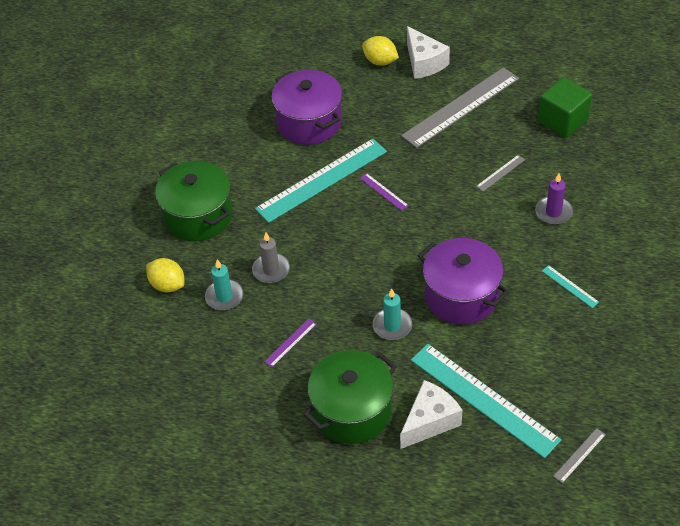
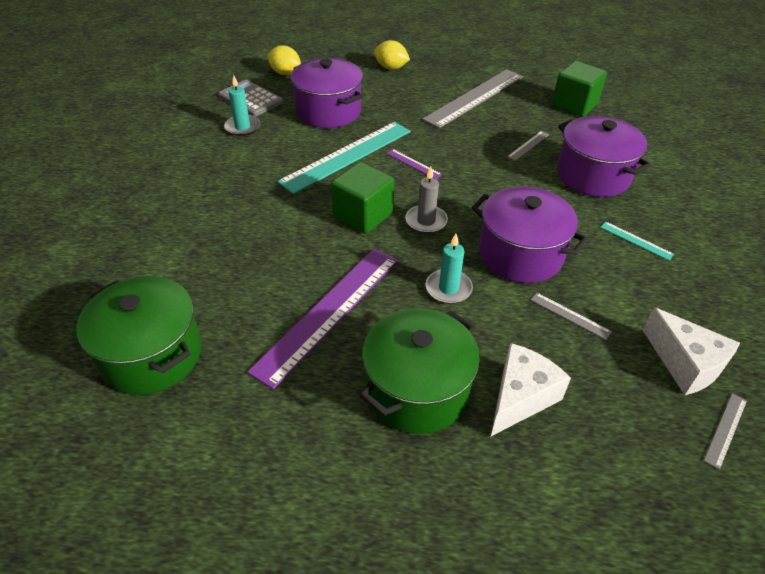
camera: 10 degrees left, 5 degrees down
(167, 285) = (176, 257): yellow lemon -> yellow lemon (285, 73)
(198, 216) = (214, 190): green pot -> green pot (152, 355)
(224, 297) = (245, 267): turquoise candle -> turquoise candle (242, 127)
(232, 103) = (251, 99): none -> grey calculator
(271, 270) = (299, 238): grey candle -> grey candle (426, 221)
(290, 342) = (328, 312): purple ruler -> purple ruler, size x2.44
(329, 249) = (363, 215): none -> green cube
(424, 63) = (432, 68): white cheese -> white cheese (685, 364)
(484, 399) = (580, 366): turquoise ruler -> none
(488, 356) = (570, 315): none -> grey ruler
(553, 212) = (593, 175): purple candle -> purple pot

